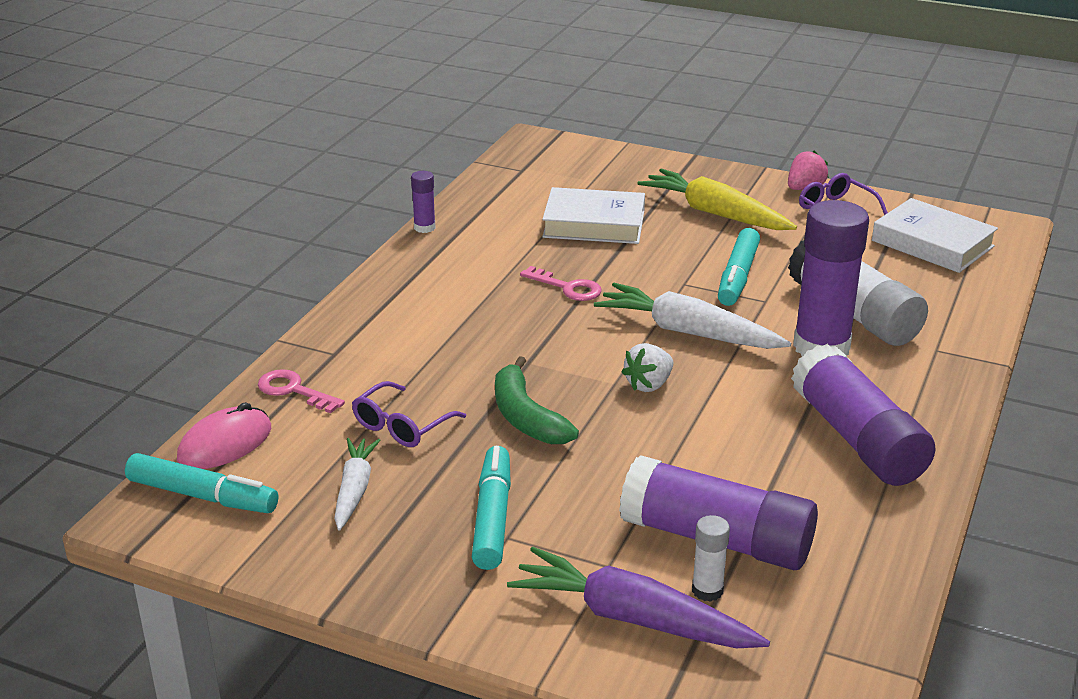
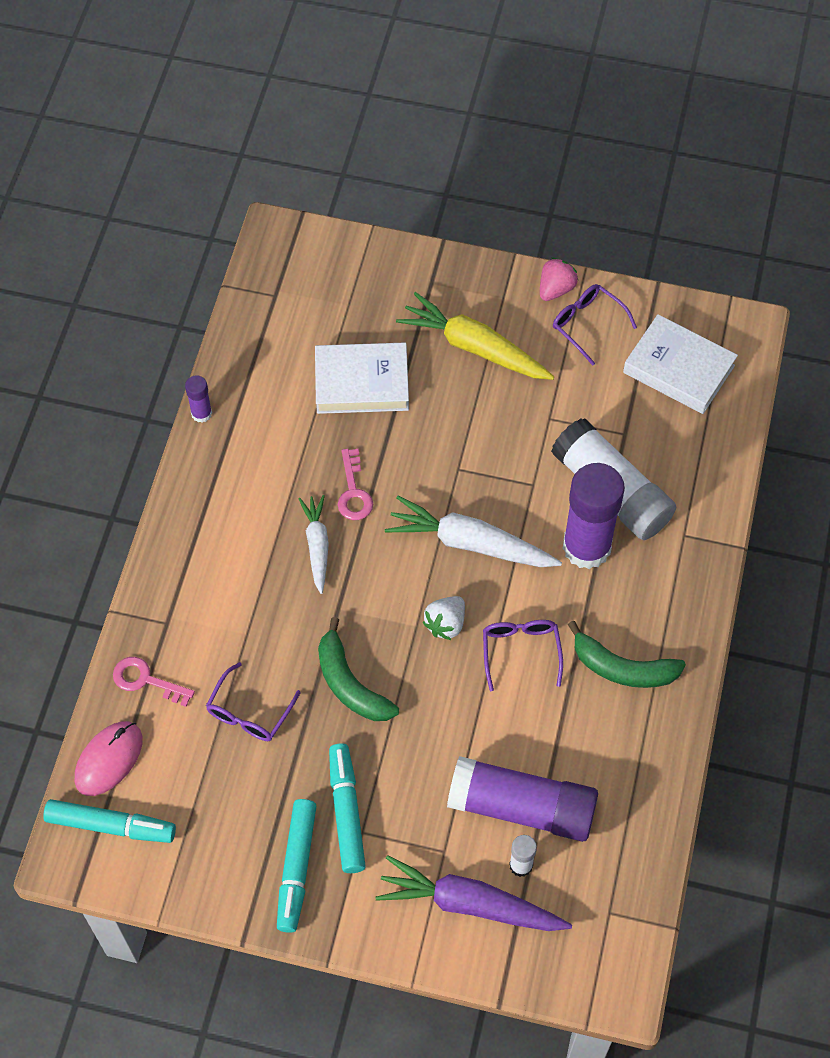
camera: 10 degrees left, 30 degrees up
(354, 490) = (230, 798): white carrot -> white carrot (317, 546)
(567, 287) = (354, 491): pink key -> pink key turned 60 degrees clockwise
(734, 413) = (521, 651): none -> purple glasses
(738, 277) = (505, 451): turquoise marker -> turquoise marker (296, 868)
(857, 438) = (622, 668): purple glue stick -> green banana

